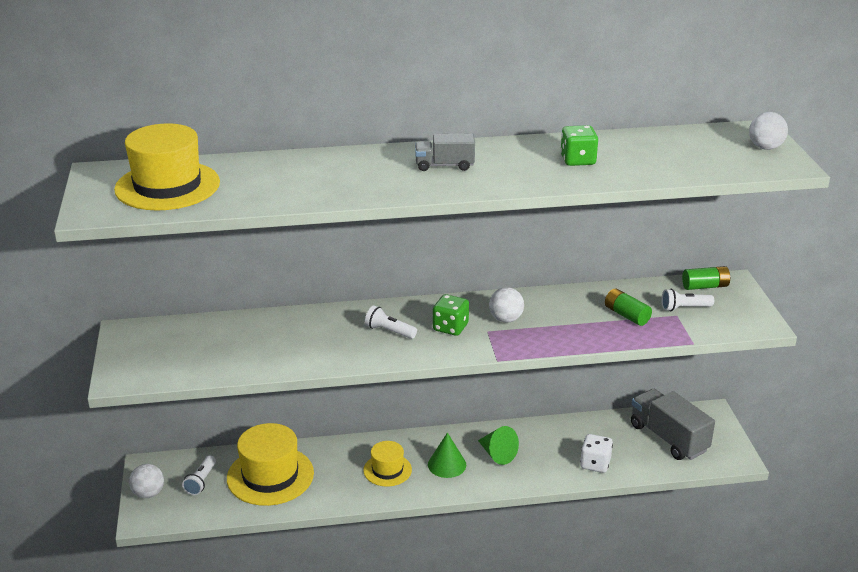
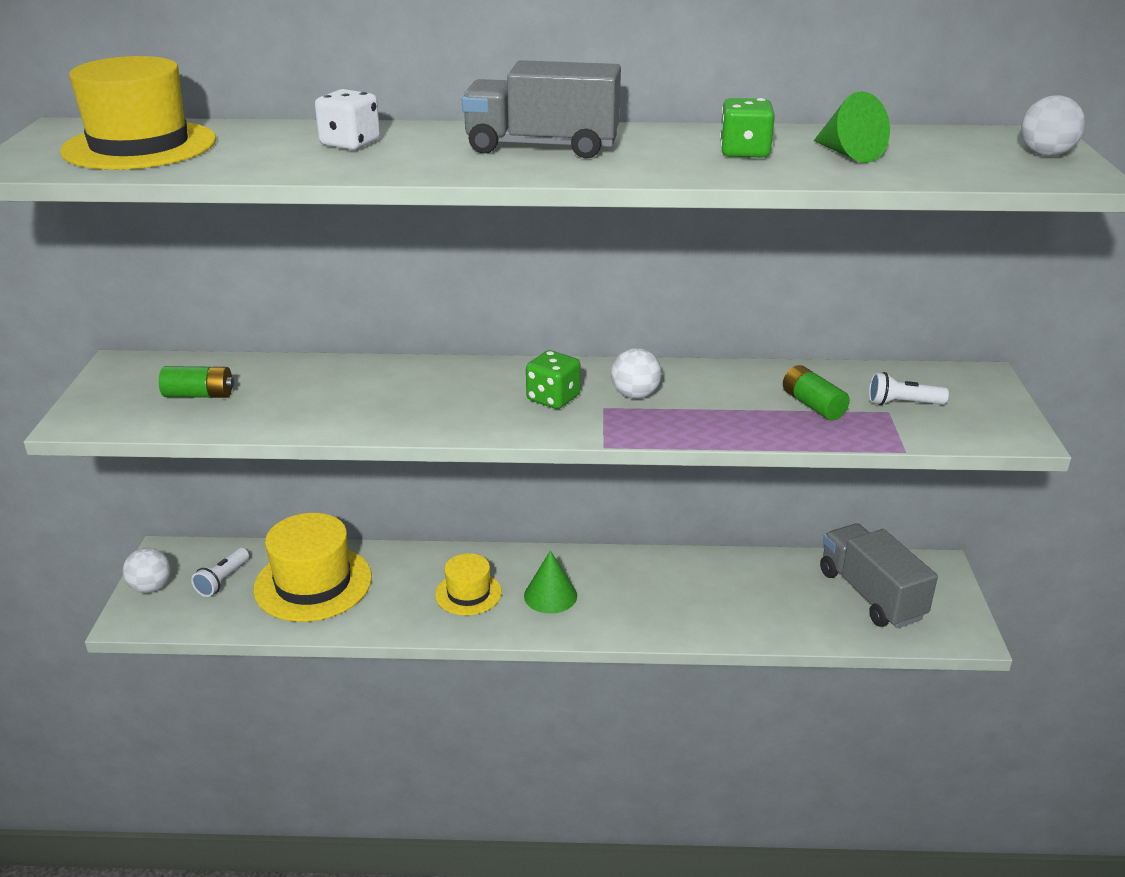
camera: 10 degrees right, 0 degrees up
(389, 331) = (466, 395): white flashlight -> none
(444, 165) = (542, 147): grey truck -> grey truck, size x1.71
(497, 454) = (623, 589): green cone -> green cone (848, 154)
(595, 464) = (757, 618): white dice -> white dice (350, 143)
(705, 286) = (940, 378): green battery -> green battery (199, 395)

